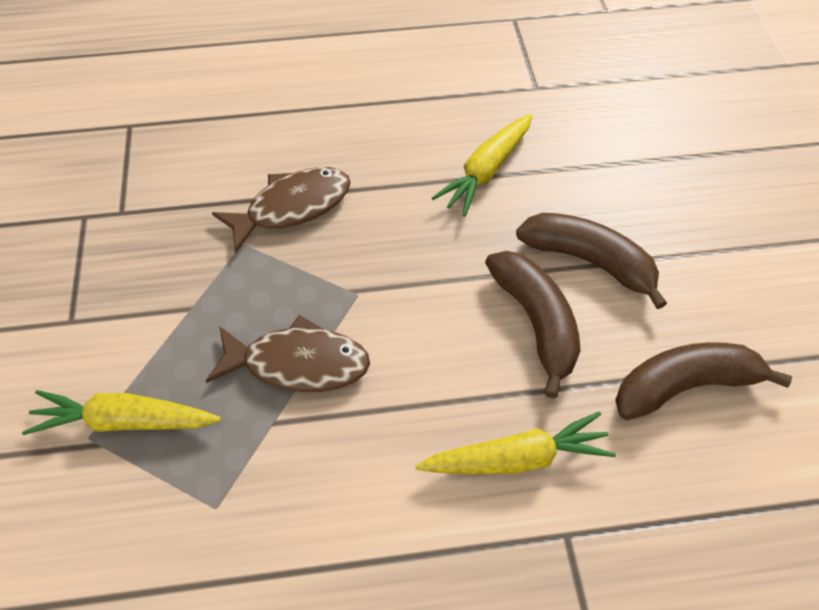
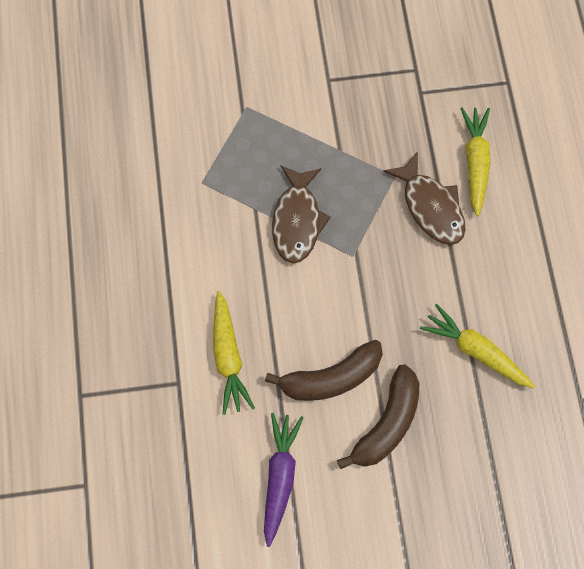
camera: 90 degrees right, 15 degrees up
(125, 421) = (257, 125): yellow carrot -> yellow carrot (475, 162)
(684, 385) = (280, 476): brown banana -> purple carrot

